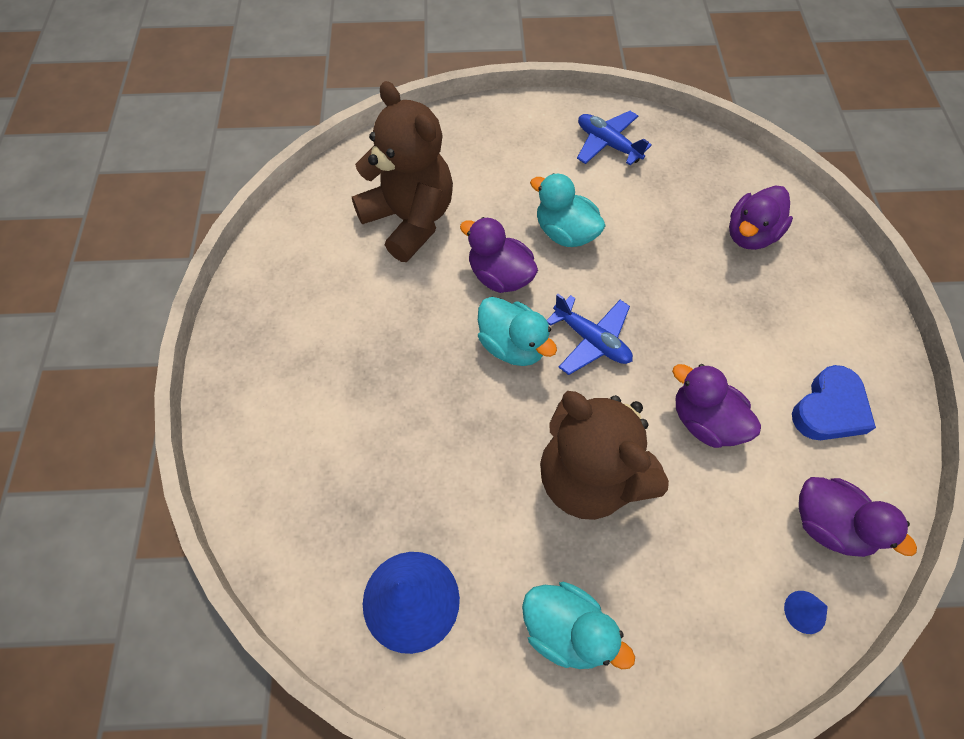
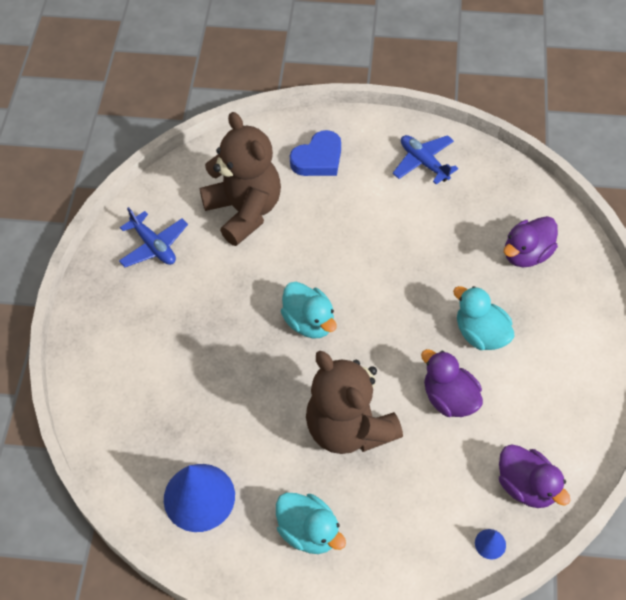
camera: 10 degrees right, 5 degrees down
(500, 276) = (310, 265): purple duck -> none
(565, 233) = (370, 235): turquoise duck -> turquoise duck (481, 334)
(591, 340) = (373, 325): blue plane -> blue plane (154, 246)
(829, 409) = (552, 401): blue heart -> blue heart (318, 159)

